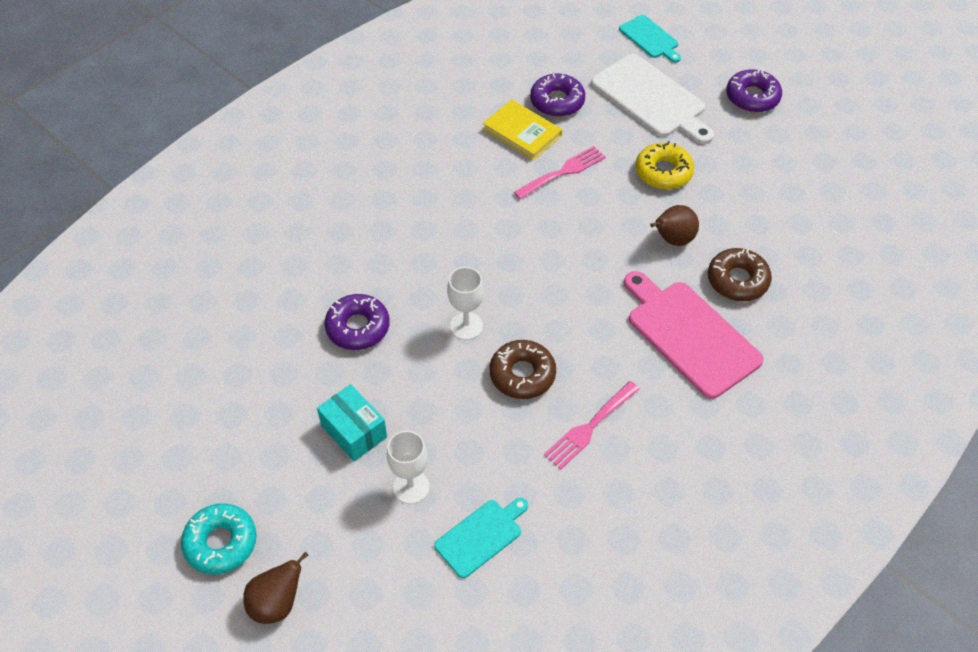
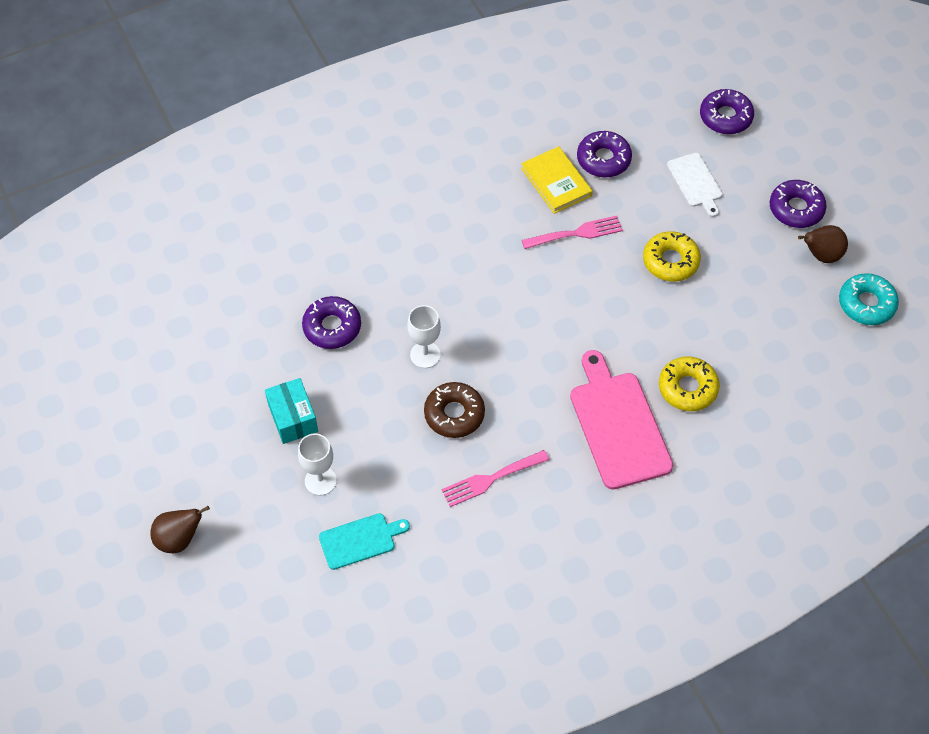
camera: 20 degrees right, 5 degrees up
(221, 543) = (154, 476): turquoise donut -> turquoise donut (866, 304)
(650, 38) = (725, 117): turquoise cutting board -> purple donut
(651, 99) = (695, 182): white cutting board -> white cutting board, size x0.56
(672, 240) = (646, 330): brown pear -> brown pear (821, 255)
(737, 280) = (687, 388): brown donut -> yellow donut

